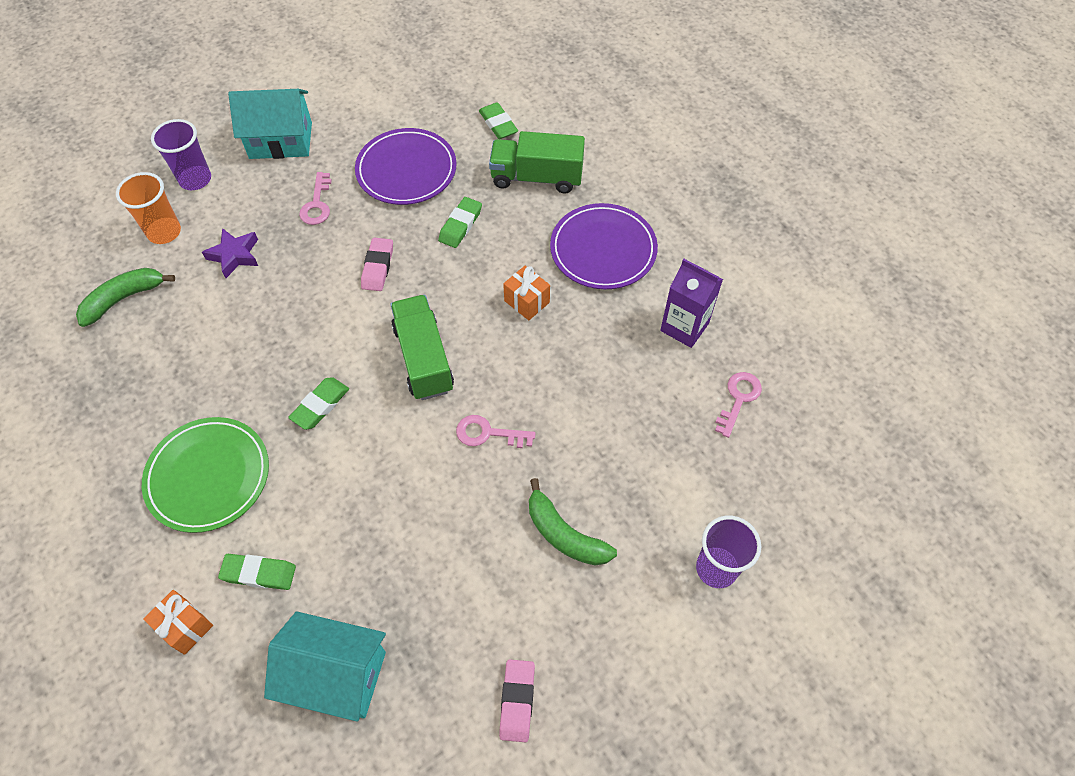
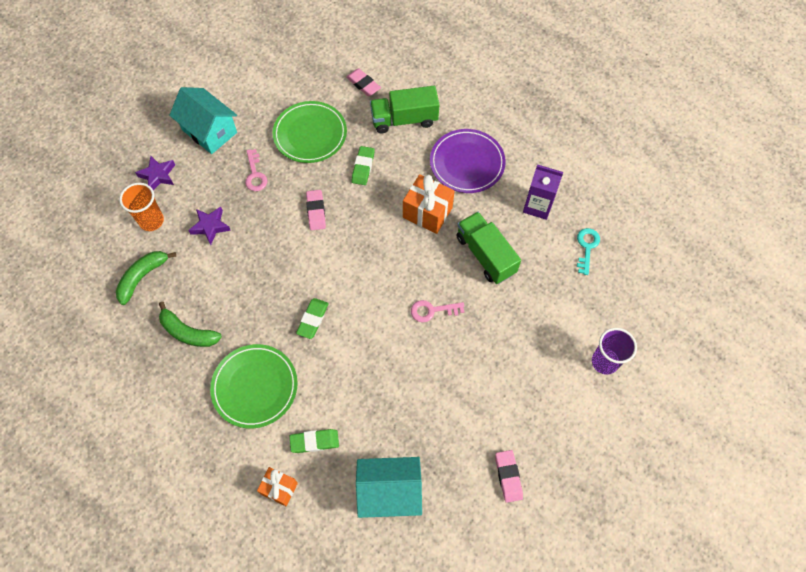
camera: 15 degrees left, 5 degrees up
(195, 179) = (158, 175): purple cup -> purple star
(281, 140) = (209, 131): turquoise house -> turquoise house turned 60 degrees clockwise
(406, 170) = (310, 134): purple plate -> green plate
(423, 358) = (371, 270): green truck -> green truck (485, 255)
(498, 124) = (363, 84): green eraser -> pink eraser
(527, 301) = (427, 213): orange gift -> orange gift, size x1.60
(564, 534) = (503, 365): green banana -> green banana (188, 332)
(738, 399) = (586, 247): pink key -> turquoise key

